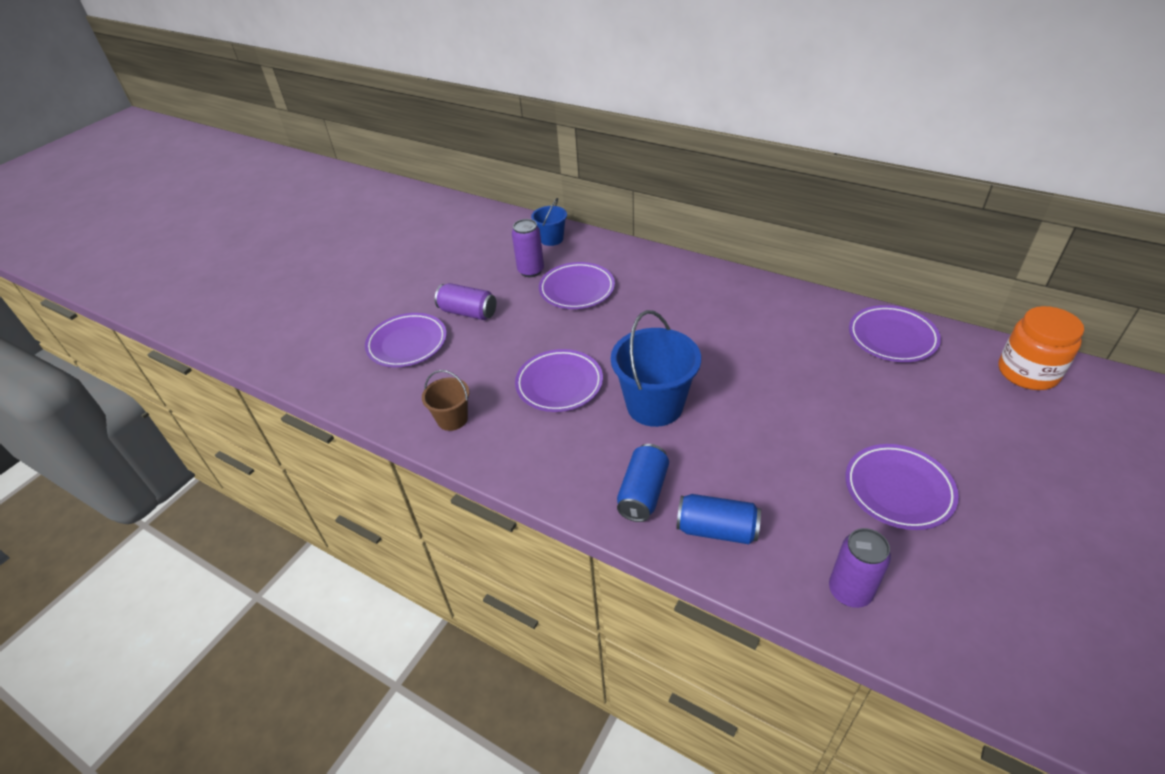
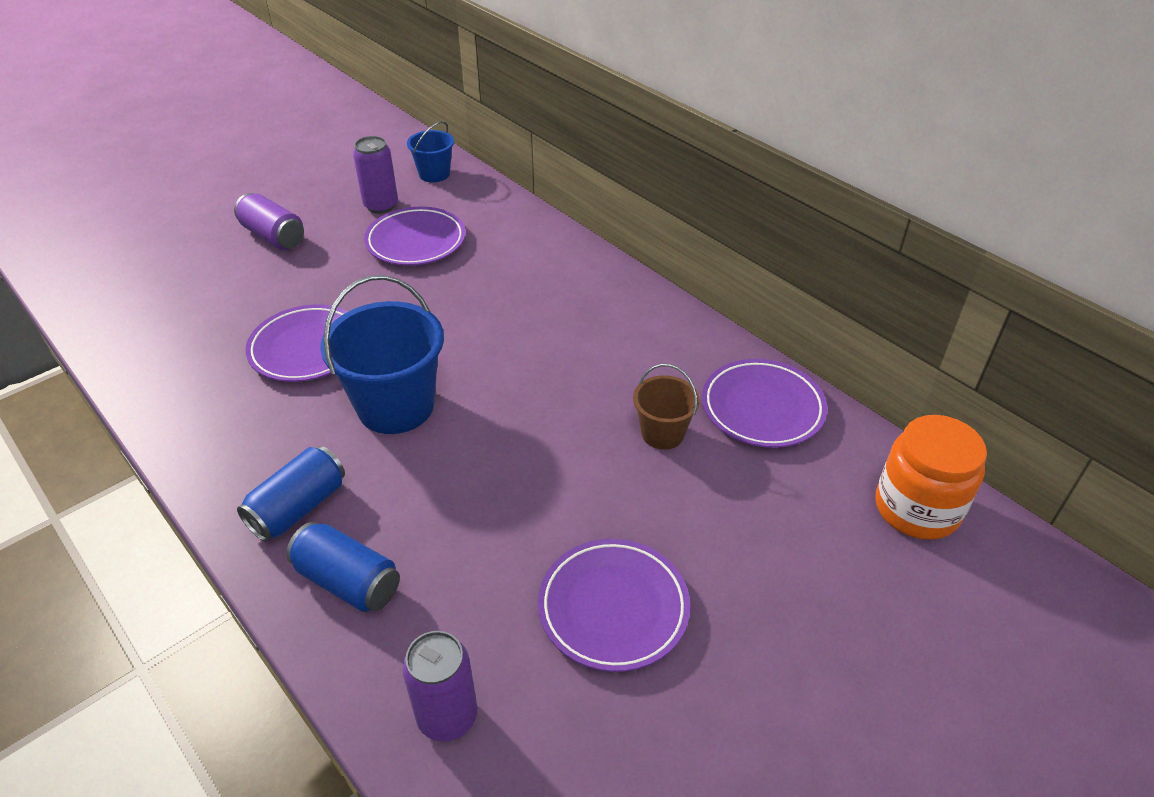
camera: 15 degrees right, 0 degrees up
(407, 344) = (181, 254): purple plate -> none
(452, 419) = (160, 354): brown bucket -> brown bucket (662, 433)

